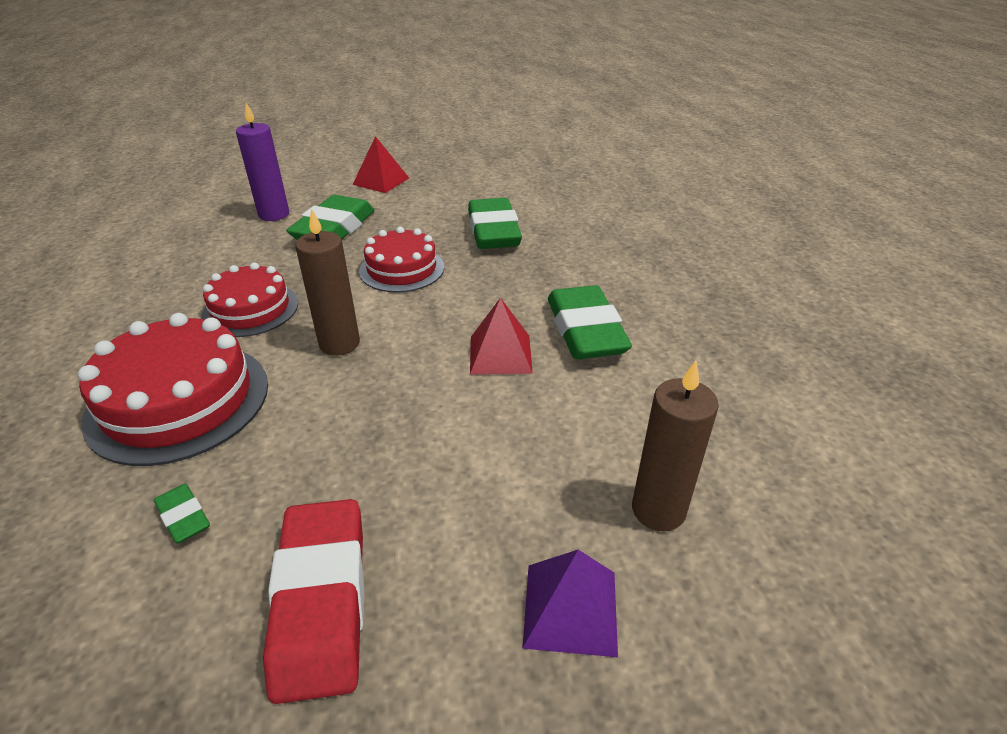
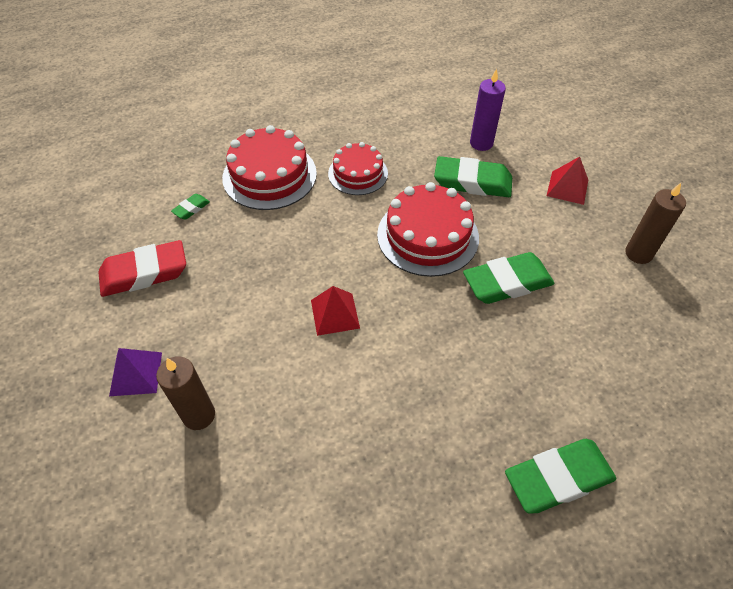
camera: 80 degrees right, 15 degrees up
(339, 344) = (330, 226): brown candle -> brown candle (638, 253)
(402, 269) = (427, 236): red cake -> red cake, size x1.56
(585, 331) = (373, 364): green eraser -> green eraser (558, 478)

